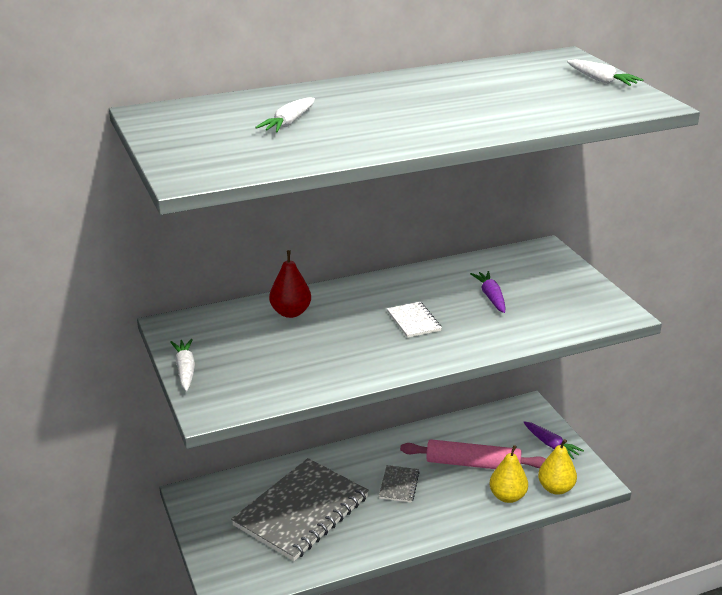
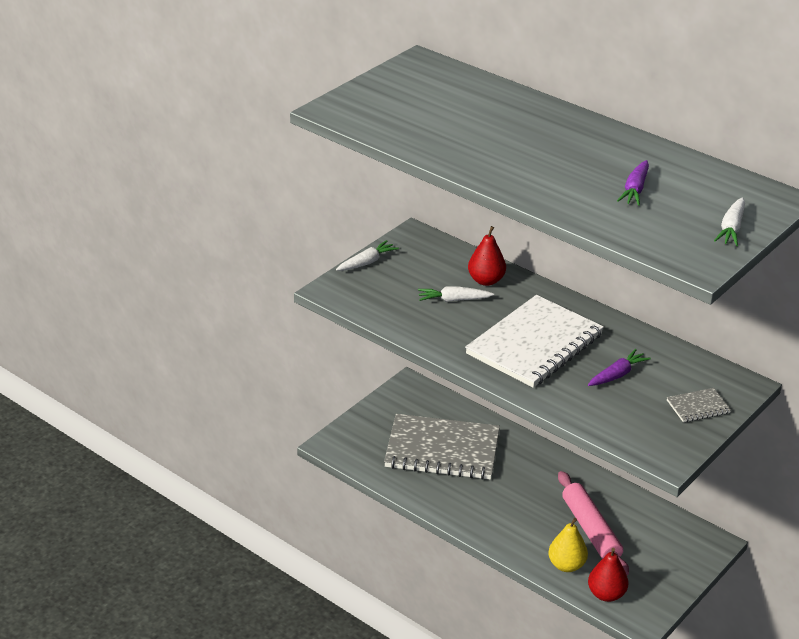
camera: 60 degrees right, 5 degrees up
(289, 123) = (462, 116): white carrot -> white carrot (454, 300)
(399, 485) = (521, 493): grey notebook -> grey notebook (698, 407)
(414, 321) = (535, 344): white notebook -> white notebook, size x2.38
(551, 444) = (668, 574): purple carrot -> purple carrot (635, 190)
(555, 488) = (606, 594): yellow pear -> red pear

